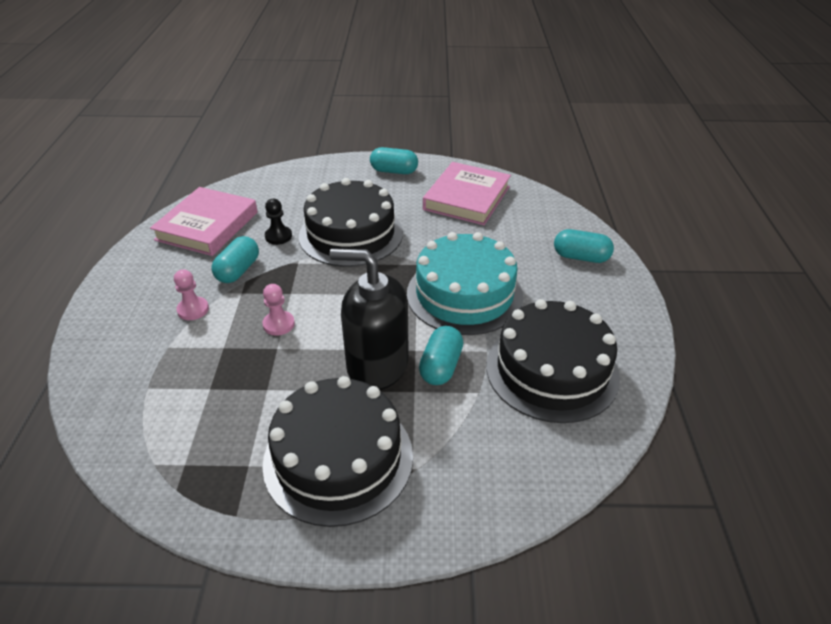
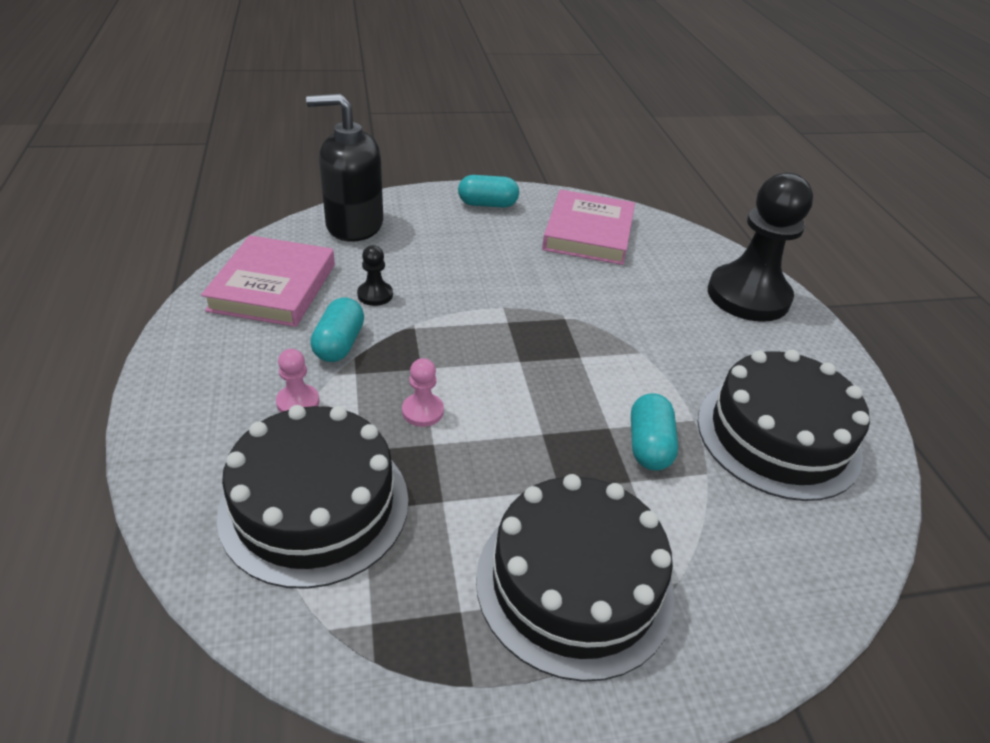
camera: 15 degrees left, 0 degrees up
(351, 234) = (467, 286): black cake -> black cake (315, 505)
(377, 365) = (570, 452): black soap dispenser -> black soap dispenser (354, 225)
(464, 294) = (637, 351): turquoise cake -> none
(581, 257) = (748, 296): turquoise capsule -> black pawn

